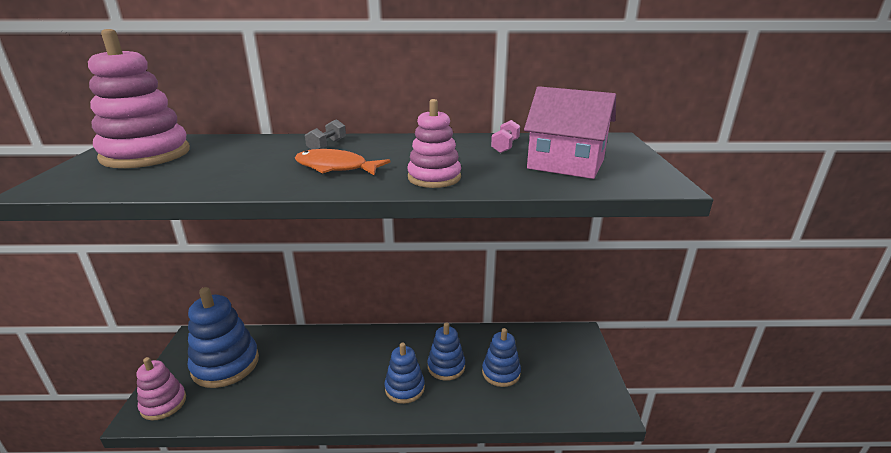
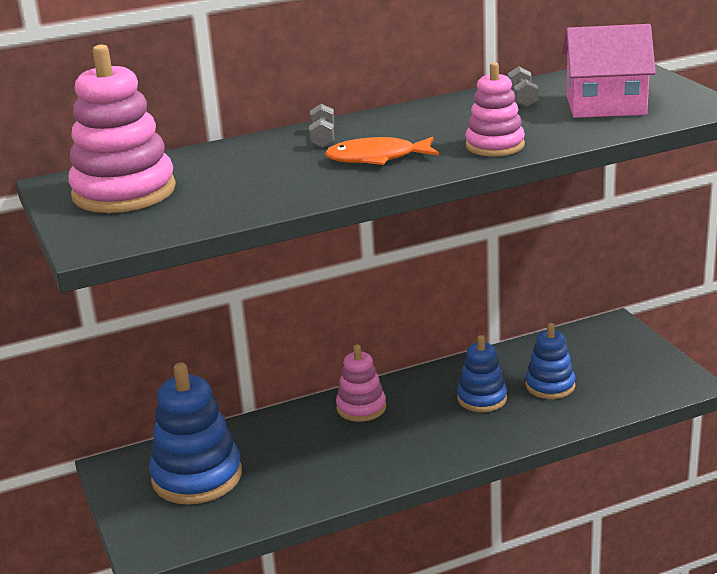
camera: 20 degrees left, 0 degrees up
(163, 404) = (163, 533): pink stacking toy -> pink stacking toy (361, 408)
(404, 388) = (451, 431): blue stacking toy -> none
(505, 146) = (522, 99): pink dumbbell -> grey dumbbell

